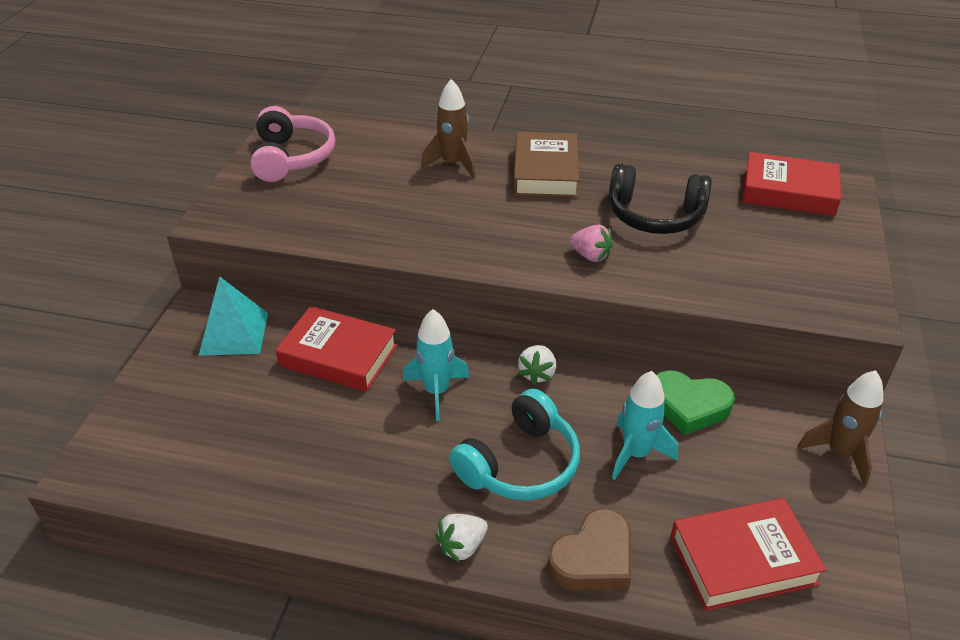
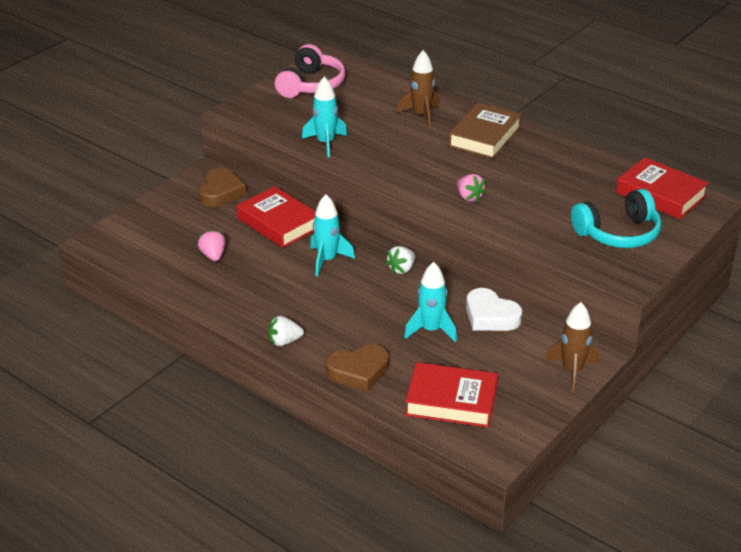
camera: 25 degrees right, 5 degrees down
(234, 333) = (221, 192): turquoise pyramid -> brown heart
(278, 436) = (213, 256): none -> pink strawberry
(362, 231) = (325, 143): none -> turquoise rocket
(520, 464) = (351, 313): turquoise headphones -> turquoise headphones (618, 233)
(655, 215) = (540, 184): black headphones -> none
(689, 406) = (490, 316): green heart -> white heart

